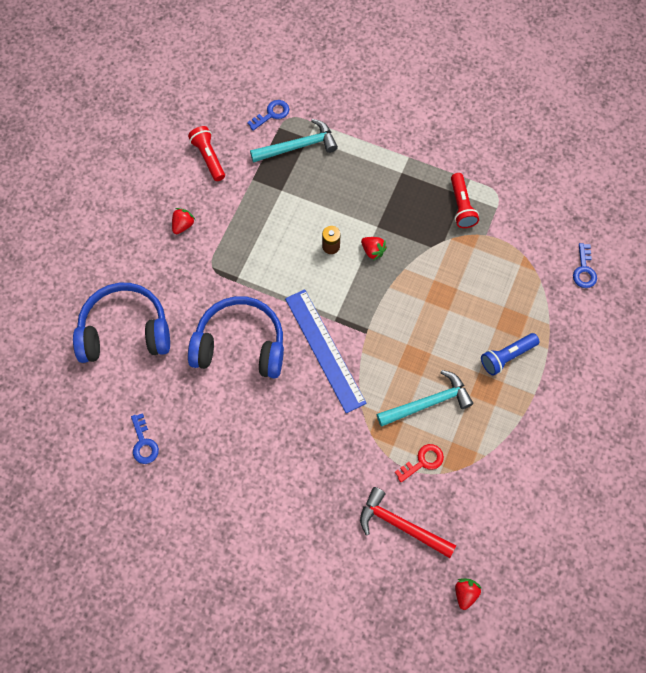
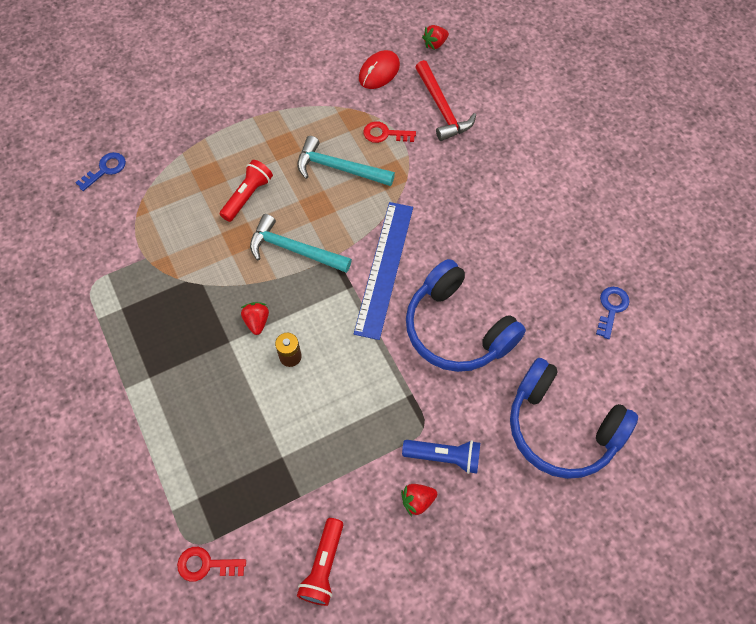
camera: 140 degrees left, 5 degrees down
(271, 114) = (206, 565): blue key -> red key
(298, 146) = (217, 495): turquoise hammer -> turquoise hammer (294, 249)
(461, 206) = (135, 299): red flashlight -> red flashlight (247, 196)
(483, 520) = (379, 72): none -> red mouse
(507, 356) = (242, 155): blue flashlight -> blue flashlight (444, 456)

